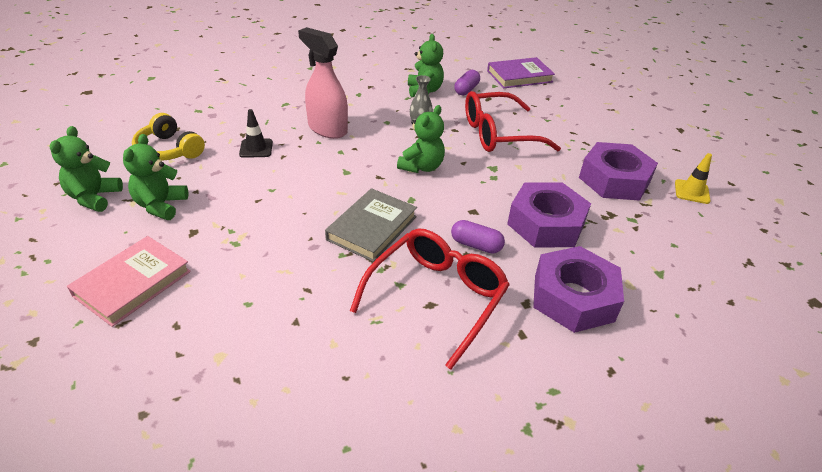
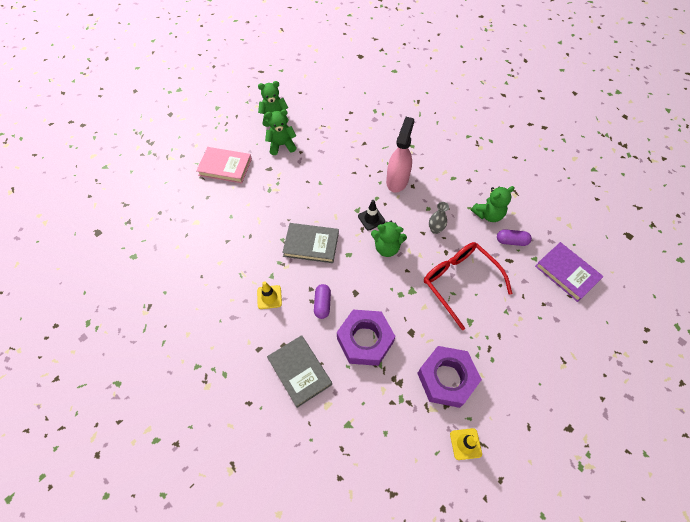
camera: 70 degrees right, 20 degrees up
(169, 150) = (328, 121): yellow headphones -> none
(256, 148) = (354, 156): black traffic cone -> black traffic cone (371, 219)
(436, 297) = (269, 297): red glasses -> yellow traffic cone
(573, 297) = (300, 371): purple nut -> grey book

